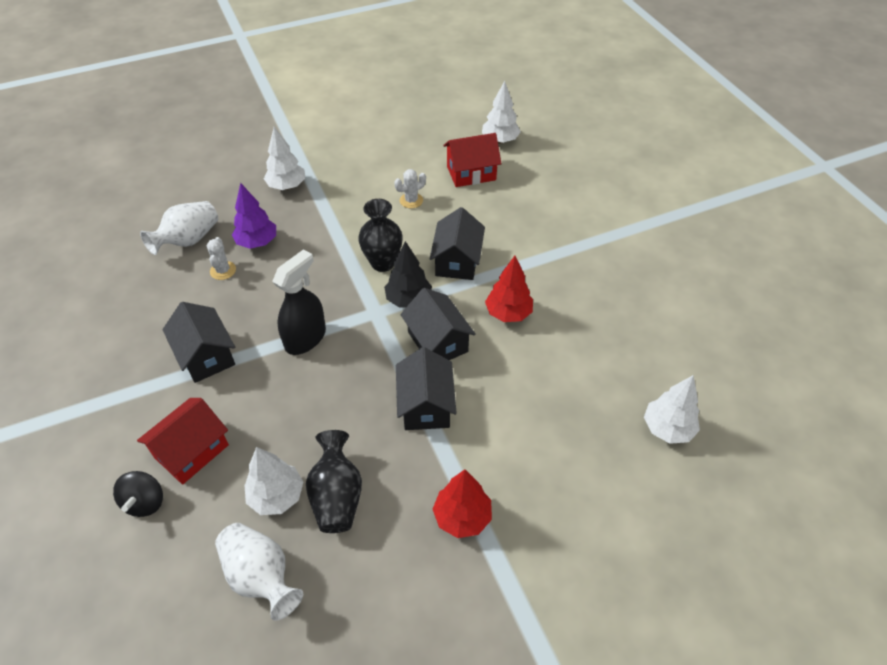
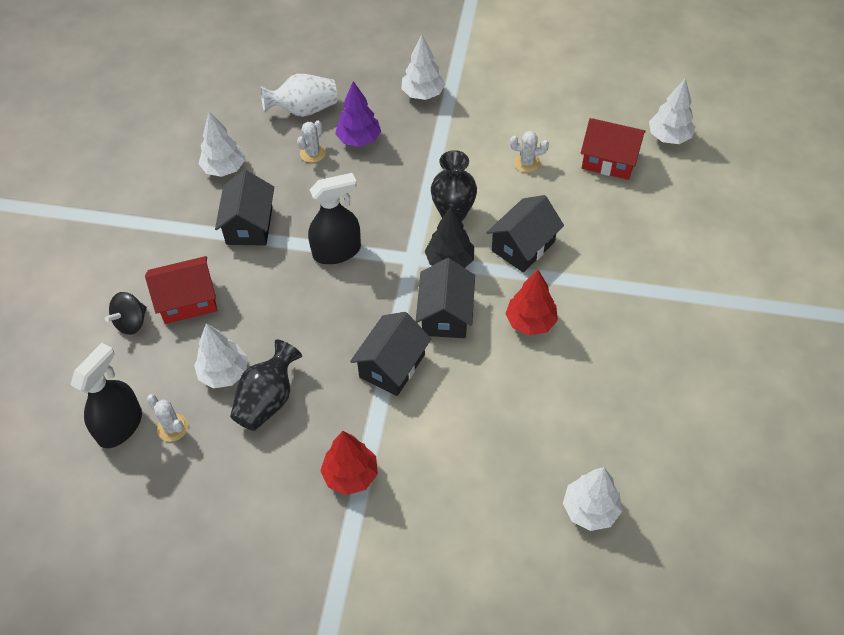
camera: 35 degrees right, 5 degrees up
(145, 320) = (224, 168): none -> white tree
(203, 608) = (120, 426): none -> black spray bottle
(261, 576) = (172, 428): white vase -> white cactus

